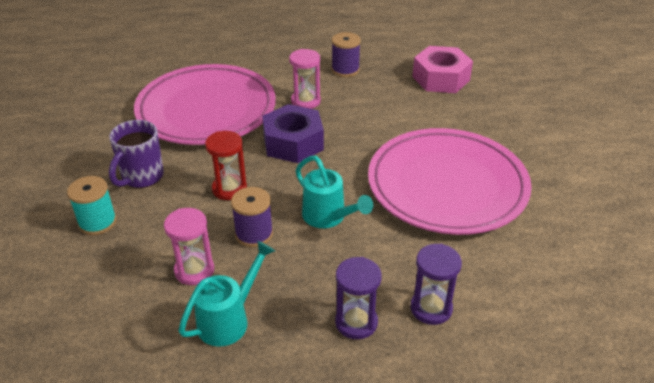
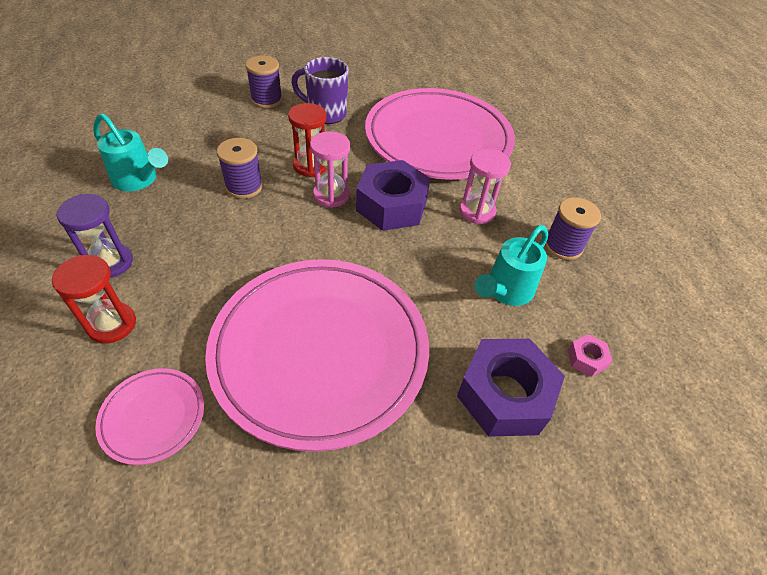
camera: 80 degrees right, 10 degrees up
(97, 222) = (266, 100): turquoise spool -> purple spool
(194, 270) = (201, 155): pink hourglass -> pink hourglass (331, 195)
(328, 217) = (265, 238): turquoise watering can -> turquoise watering can (506, 291)
(431, 308) = (112, 324): purple hourglass -> red hourglass
(441, 78) = (586, 359): pink nut -> pink nut, size x0.43
(470, 111) = (504, 395): none -> purple nut
(513, 269) = (153, 417): none -> pink plate

